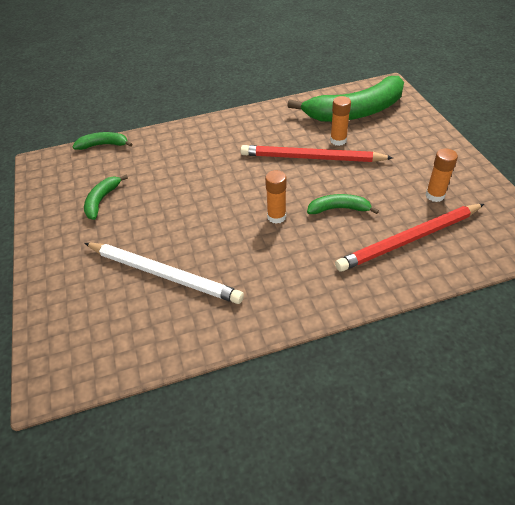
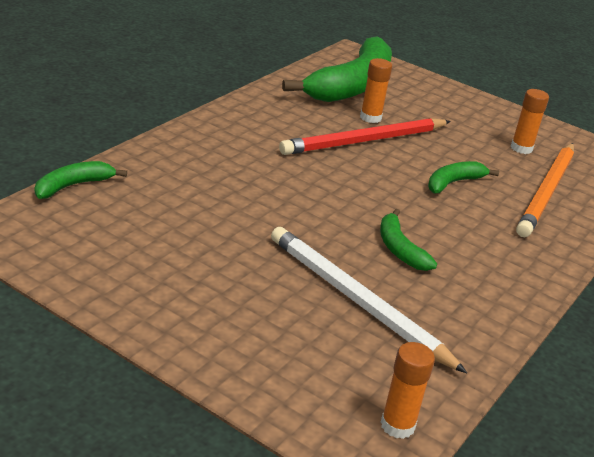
camera: 45 degrees left, 15 degrees down
(102, 200) = (166, 250): green banana -> green banana (399, 249)
(164, 274) = (356, 301): white pencil -> white pencil turned 120 degrees counterclockwise
(276, 216) = (402, 207): orange glue stick -> orange glue stick (397, 425)
(409, 240) = (547, 192): red pencil -> orange pencil

